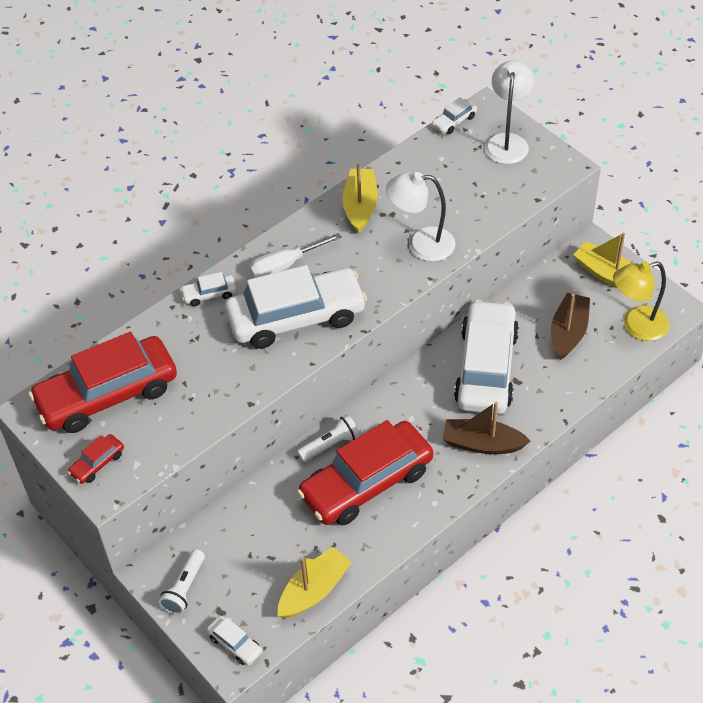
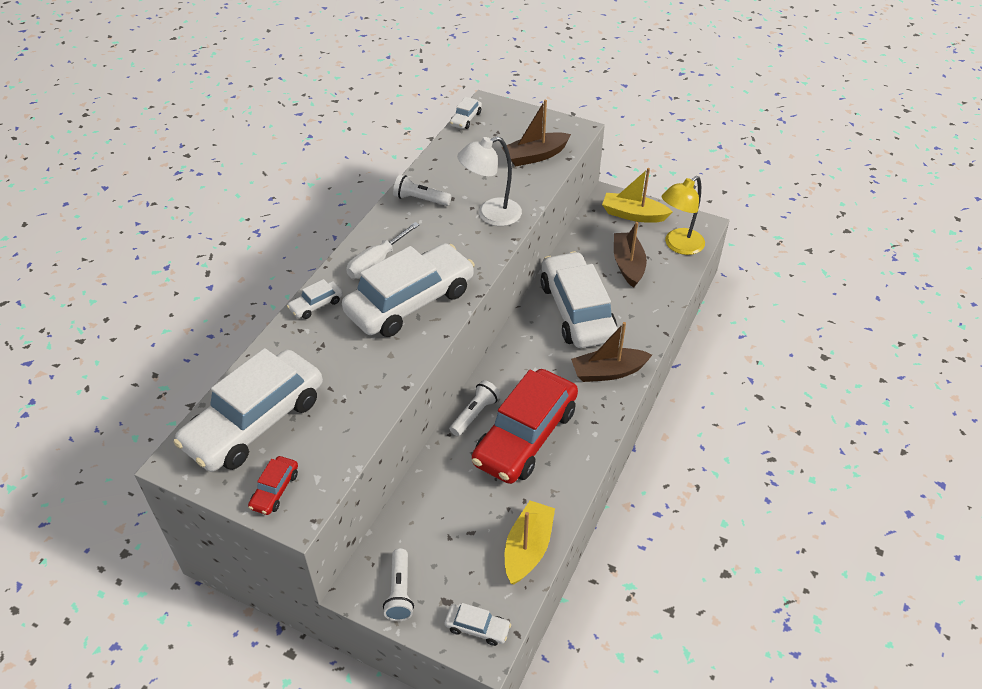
camera: 25 degrees left, 5 degrees down
(107, 394) = (255, 422): red car -> white car
(360, 206) = (420, 199): yellow boat -> white flashlight
(503, 187) = (535, 156): none -> brown boat
(507, 141) = (518, 123): white lamp -> none

